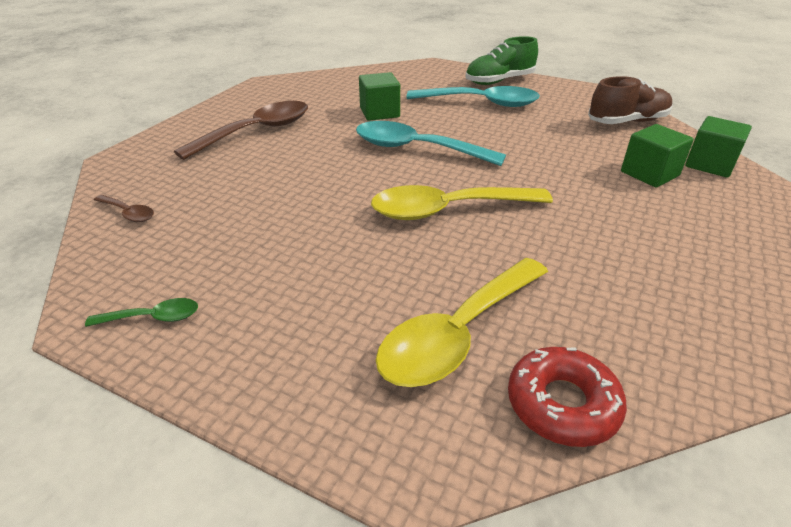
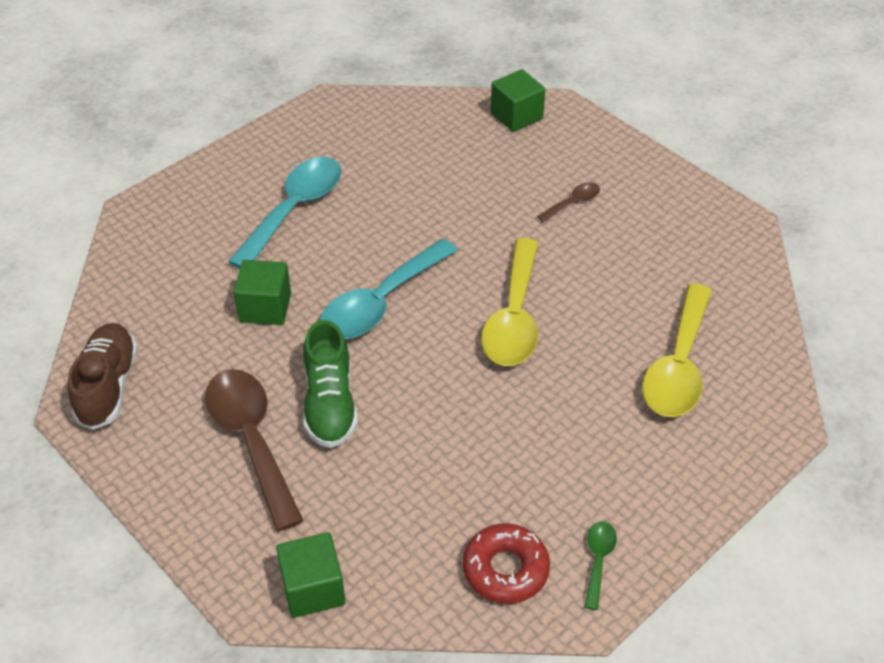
camera: 70 degrees left, 10 degrees up
(128, 213) = (405, 583): brown spoon -> brown spoon (573, 202)
(458, 334) = (678, 365): yellow spoon -> yellow spoon turned 45 degrees clockwise
(499, 81) = (239, 170): green shoe -> green shoe (330, 404)
(562, 404) = (754, 336): red donut -> red donut (505, 569)
(627, 122) = (408, 122): brown shoe -> brown shoe (108, 386)
(649, 174) = (514, 160): green cube -> green cube (313, 588)

